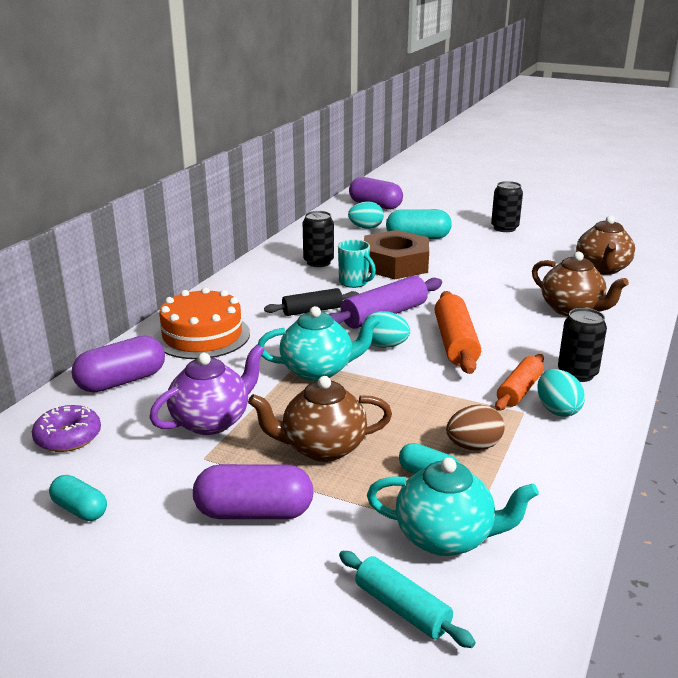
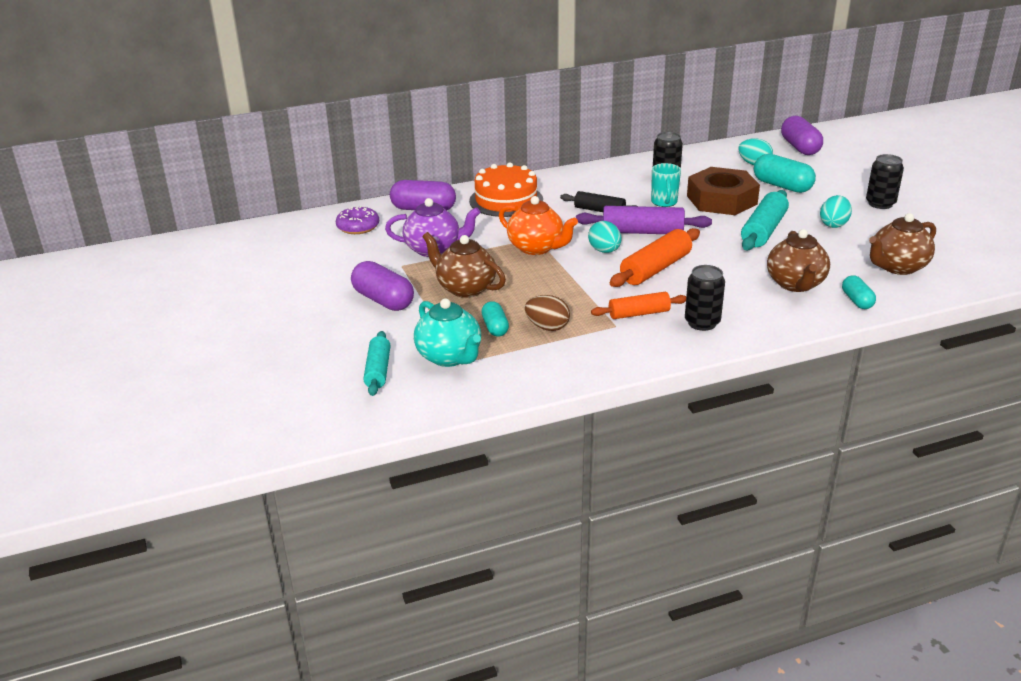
camera: 45 degrees right, 5 degrees up
(80, 509) = (316, 262): turquoise capsule -> turquoise capsule (857, 301)
(318, 370) = (536, 248): turquoise teapot -> orange teapot
(471, 277) = (763, 231): none -> turquoise rolling pin
(557, 410) = (640, 335): turquoise egg -> turquoise egg (833, 224)

